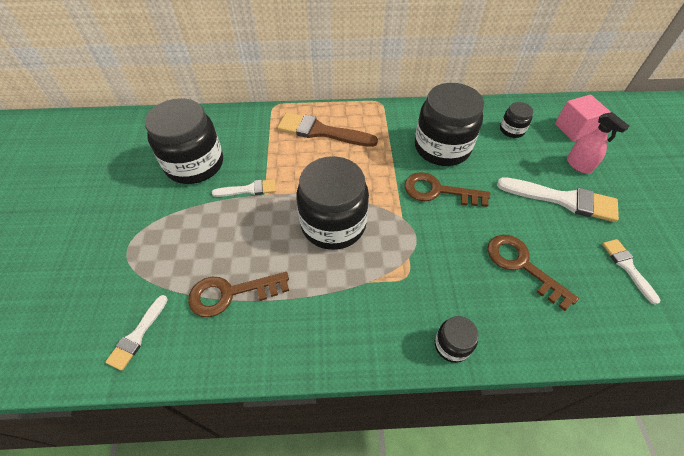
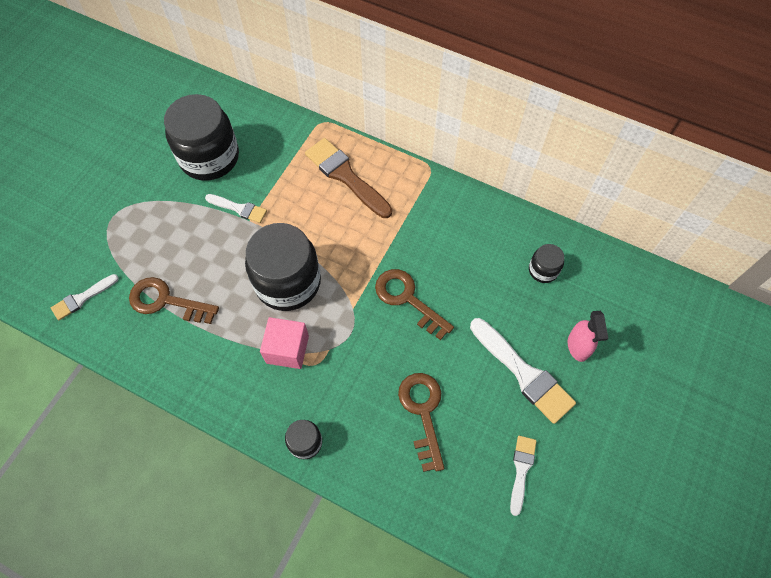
camera: 30 degrees right, 10 degrees up
(442, 147) = (451, 254): black jar -> none
(574, 129) = (615, 304): pink cube -> pink cube (287, 349)

